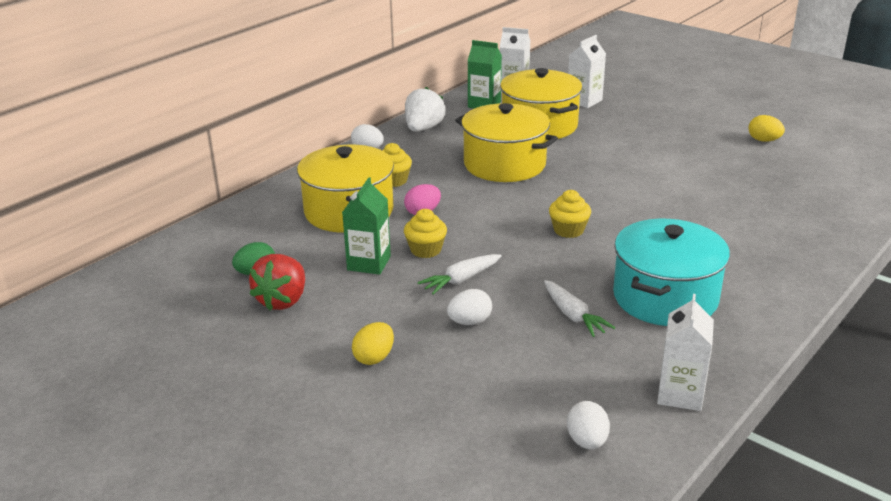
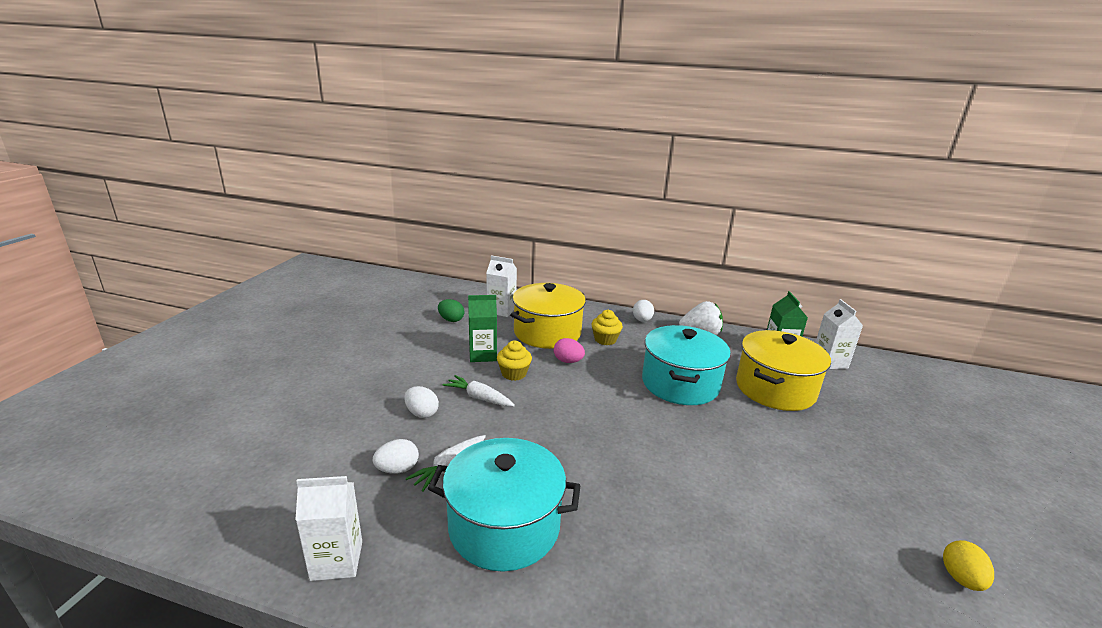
camera: 65 degrees right, 5 degrees down
(283, 300) = (423, 335): red strawberry -> none
(374, 358) = (365, 382): yellow egg -> none
(504, 164) = (680, 383): yellow pot -> turquoise pot
(568, 230) = (592, 440): yellow cupcake -> none
(584, 101) = (864, 406): white carton -> white carton (501, 310)
(587, 441) = (265, 505): white egg -> white egg (397, 469)

